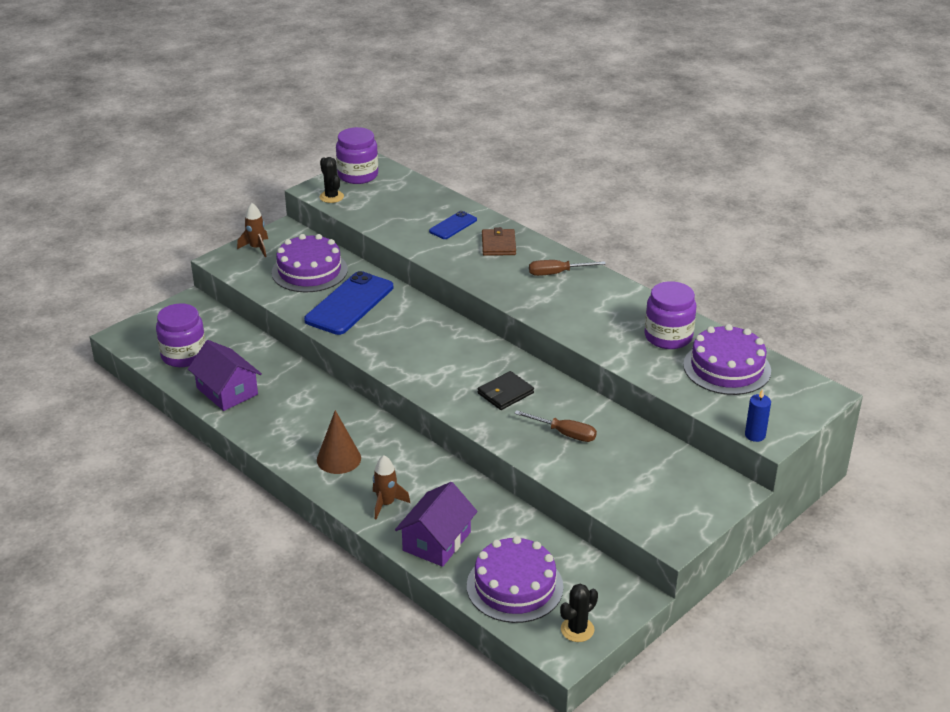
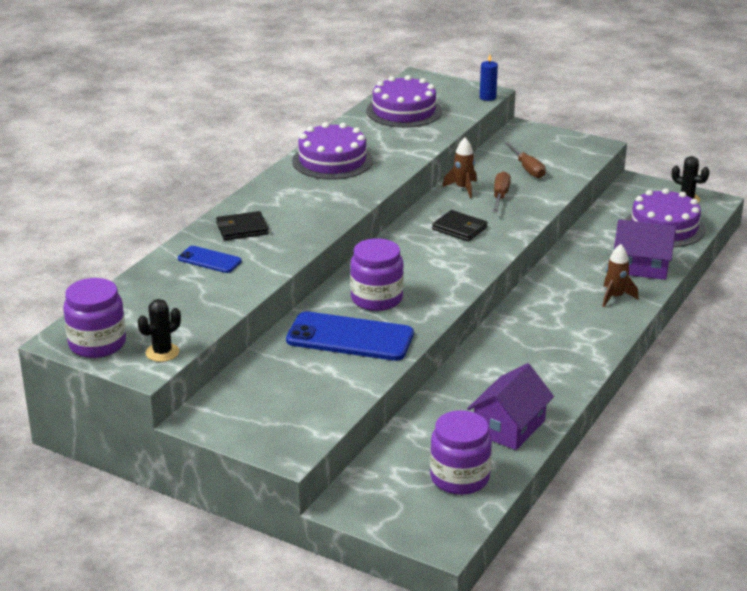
camera: 105 degrees left, 5 degrees down
(256, 248) = (250, 432): brown rocket -> brown rocket (463, 188)
(309, 271) = (291, 379): purple cake -> purple cake (332, 161)
(338, 459) = (572, 333): brown cone -> none
(498, 245) = (242, 229): brown wallet -> black wallet
(557, 273) = (287, 193): brown screwdriver -> brown screwdriver (527, 168)
(668, 336) = (371, 135): purple jar -> purple jar (376, 299)

